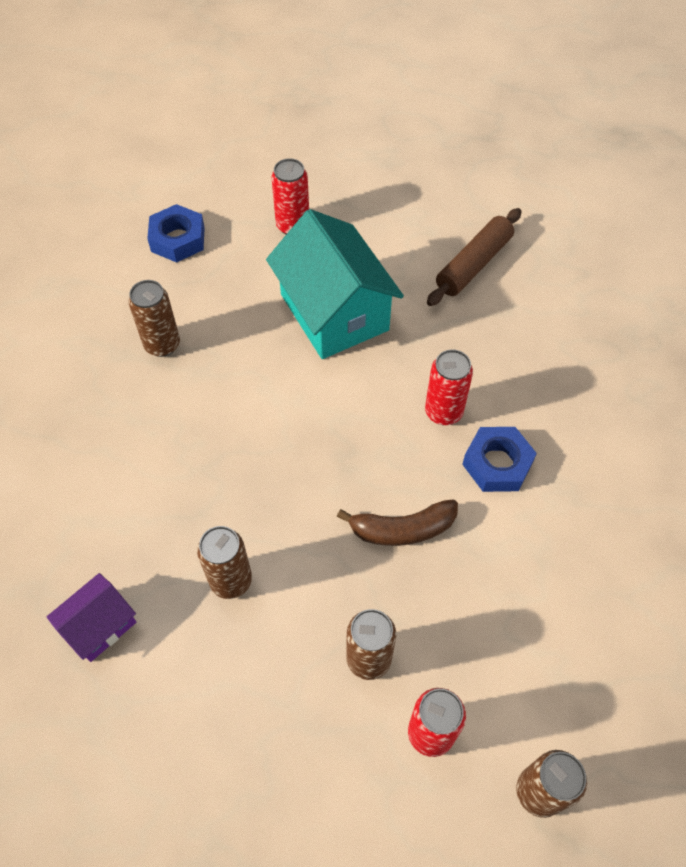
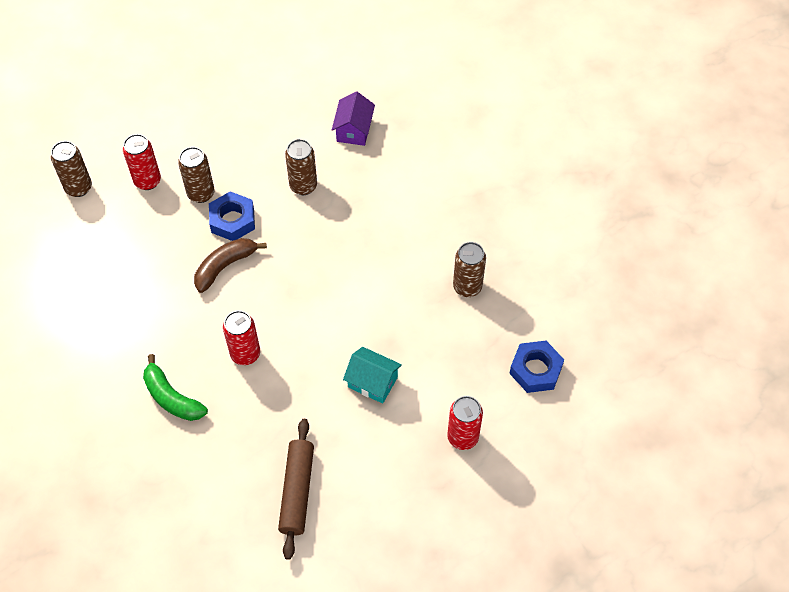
camera: 145 degrees right, 0 degrees up
(334, 312) = (372, 382): turquoise house -> turquoise house, size x0.51
(497, 464) = (189, 340): blue nut -> blue nut (232, 220)
(550, 412) = (171, 397): none -> green banana

